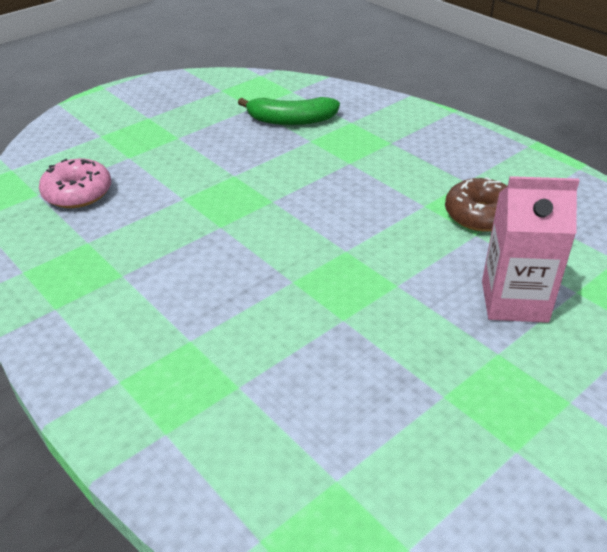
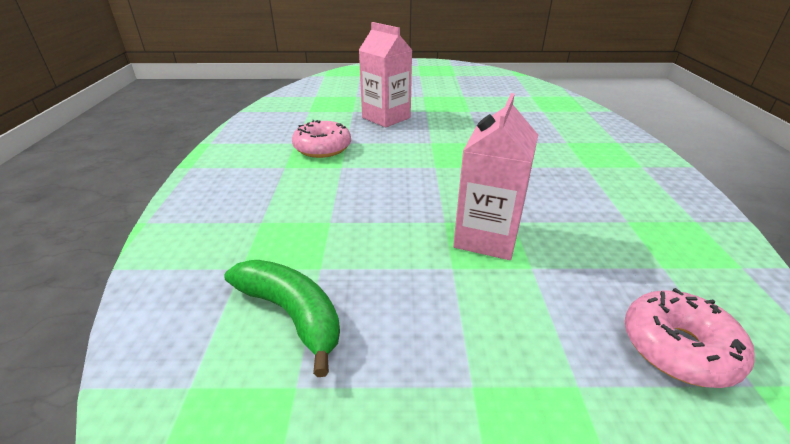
camera: 140 degrees left, 5 degrees down
(229, 203) = (486, 237): none -> pink carton
(480, 215) = (322, 148): brown donut -> pink donut

